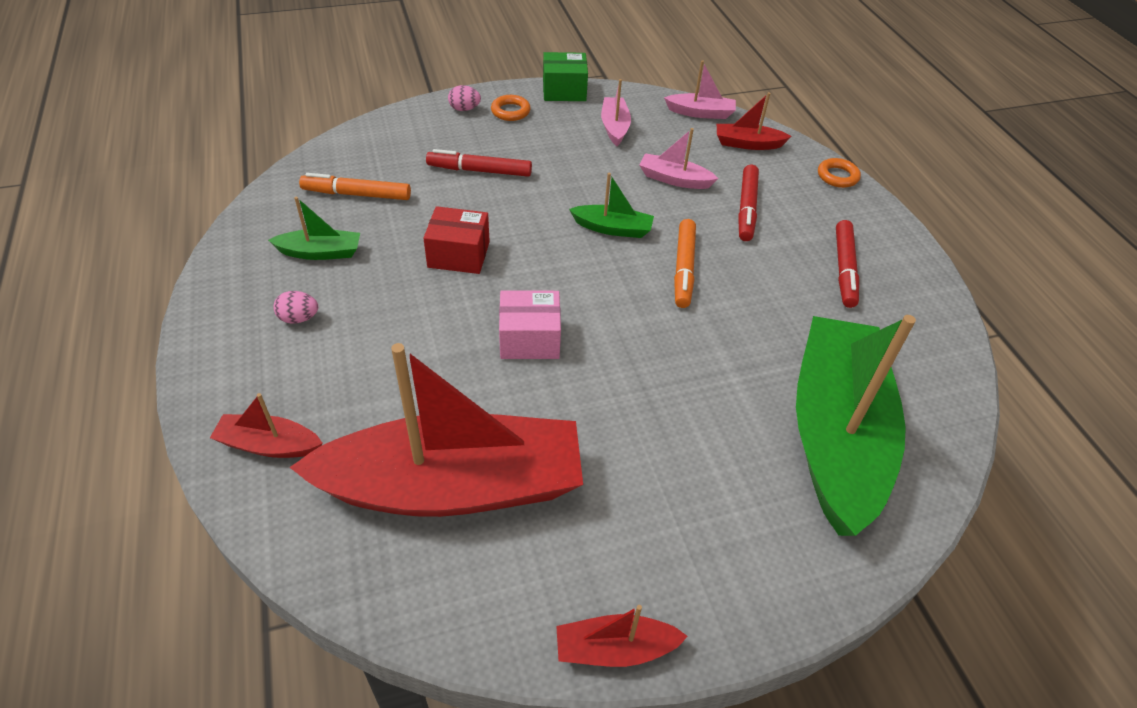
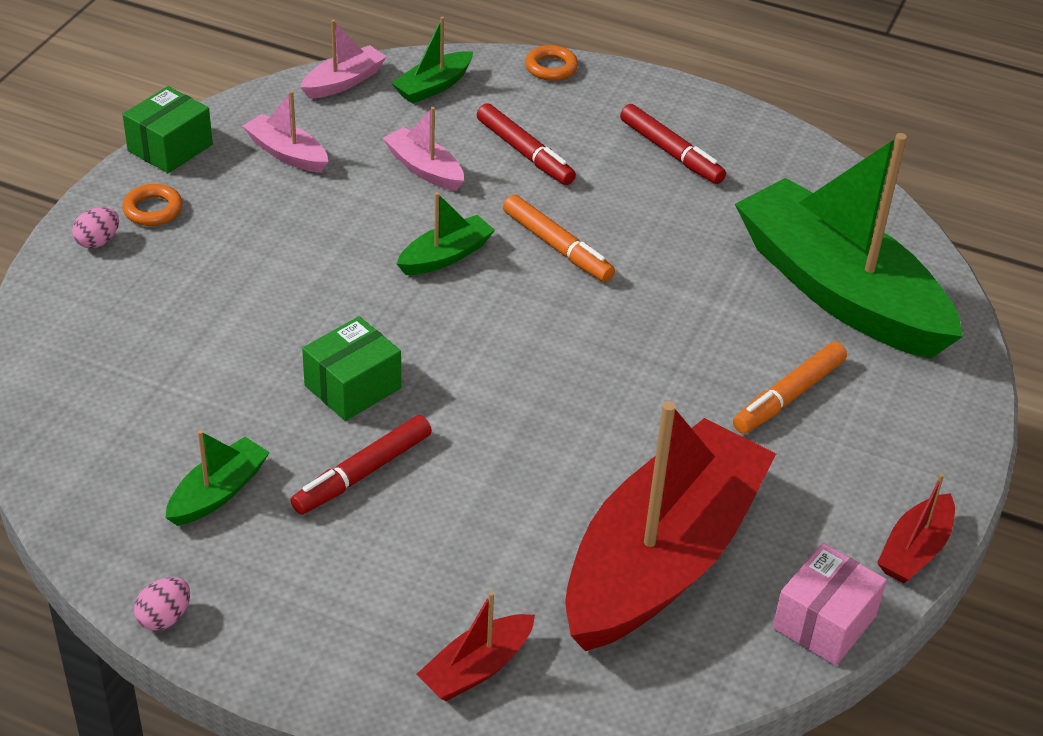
camera: 50 degrees left, 5 degrees down
(299, 318) = (311, 561): pink egg -> pink egg (164, 617)
(357, 194) = (148, 412): orange marker -> orange marker (789, 396)
(458, 254) = (353, 387): red box -> green box
(479, 171) = (231, 294): red marker -> red marker (362, 473)
(529, 339) = (534, 405): pink box -> pink box (824, 622)
(674, 179) = (424, 169): pink boat -> pink boat turned 75 degrees clockwise
(747, 144) = (433, 86): red boat -> green boat

